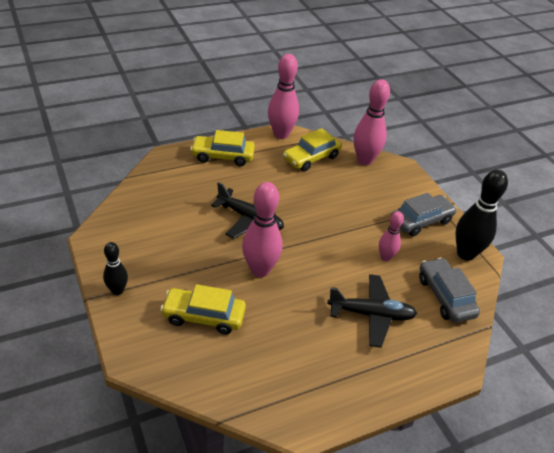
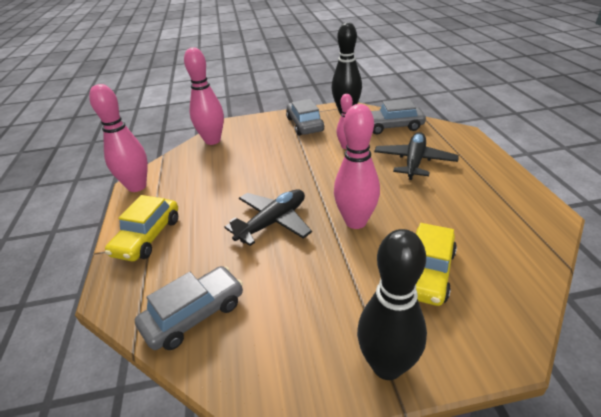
camera: 70 degrees left, 5 degrees down
(117, 290) = (387, 366): black bowling pin -> black bowling pin, size x1.76
(153, 195) = (194, 315): none -> grey car
(311, 158) = (191, 170): yellow car -> none

